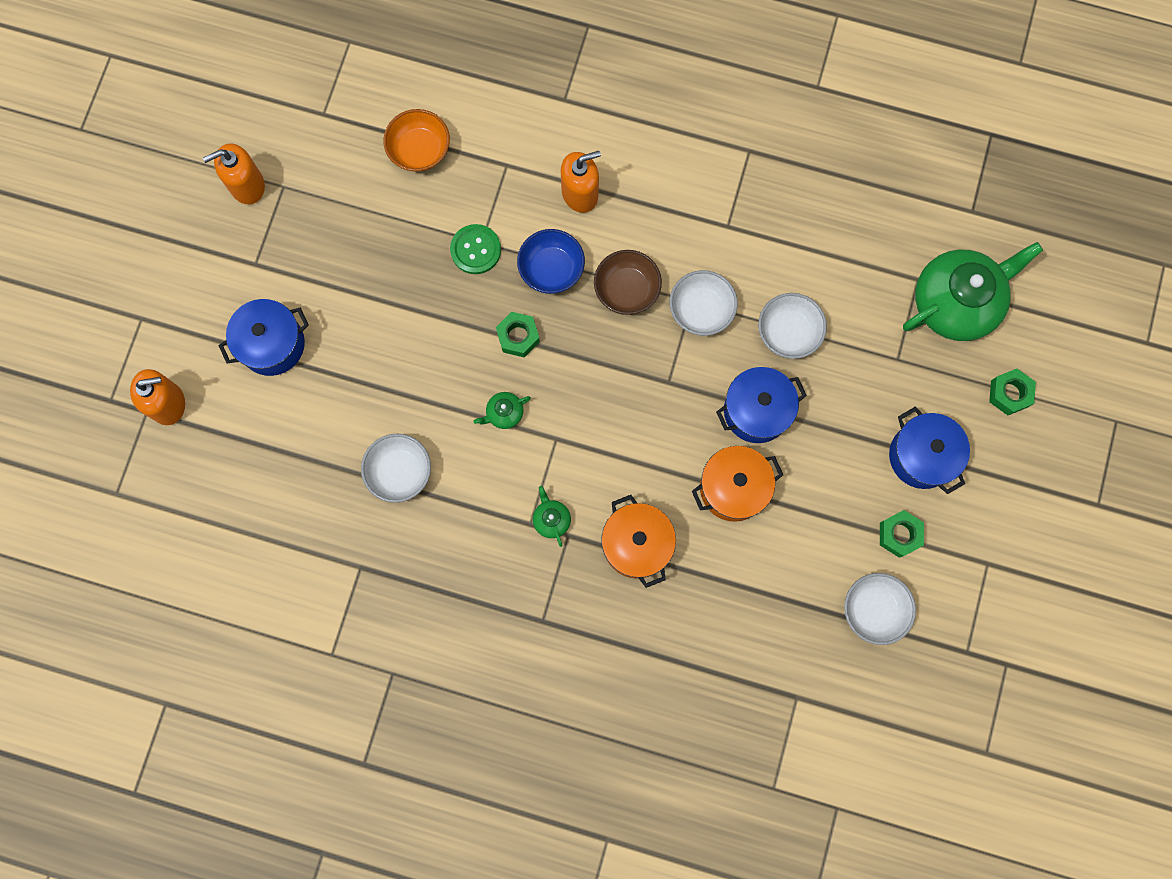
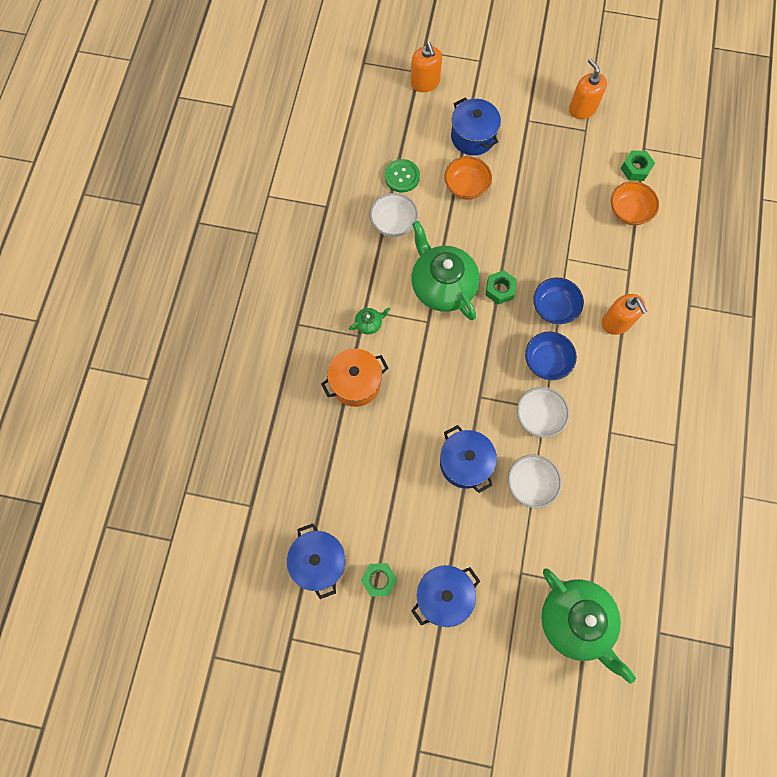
camera: 85 degrees right, 5 degrees down
(353, 363) = (466, 186): none -> orange bowl
(475, 250) = (560, 255): green button -> green button (402, 176)
(504, 413) = (442, 285): green teapot -> green teapot, size x2.49
(626, 290) = (546, 361): brown bowl -> blue bowl
(733, 488) = (403, 449): orange pot -> none
(873, 610) = (319, 562): white bowl -> blue pot
(1009, 394) = (504, 669): green nut -> green nut (635, 169)

